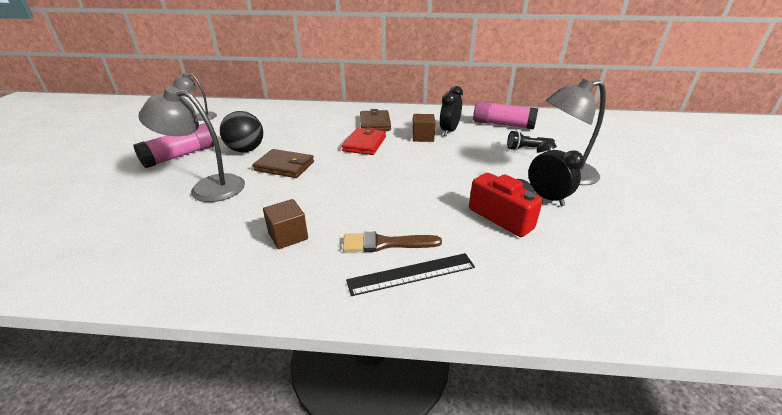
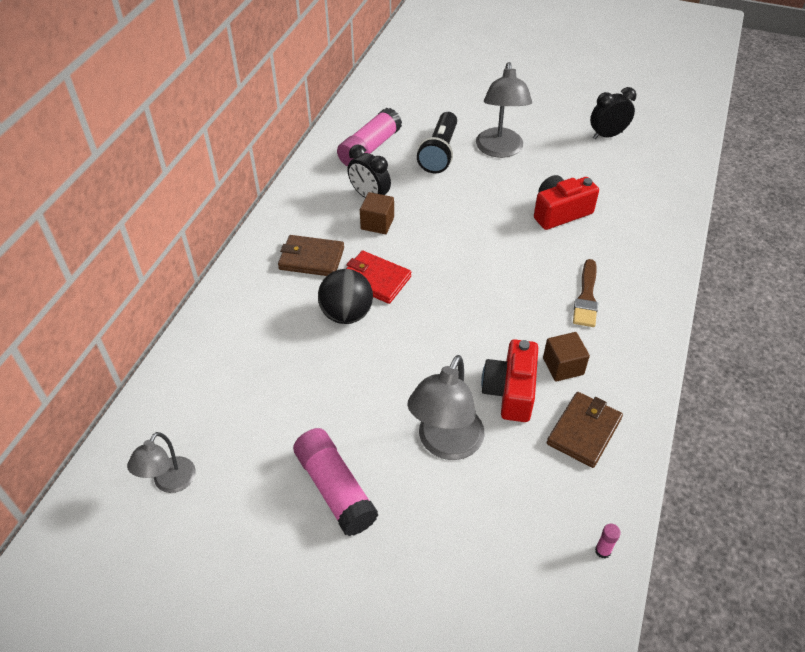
camera: 75 degrees left, 15 degrees up
(66, 277) = (602, 551): none -> pink glue stick
(246, 150) = (346, 407): black ball -> black ball (346, 314)
(257, 210) = (510, 391): none -> red camera
(284, 166) = (412, 364): brown wallet -> brown wallet (584, 431)
(411, 274) = (627, 289): black ruler -> none
(527, 149) = (439, 153): black flashlight -> black flashlight, size x1.62
(547, 198) = (537, 176): black clock -> black clock (607, 135)

